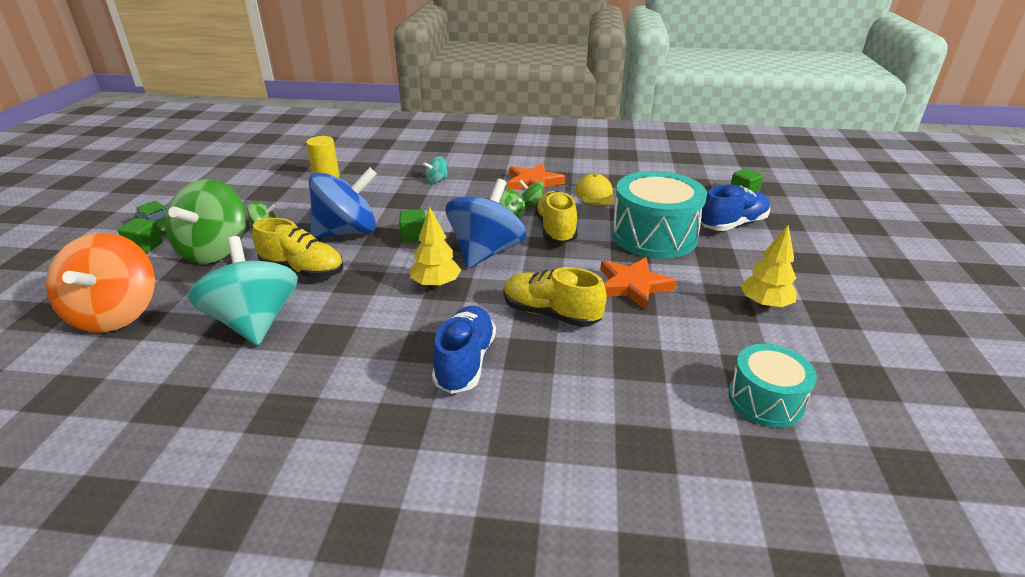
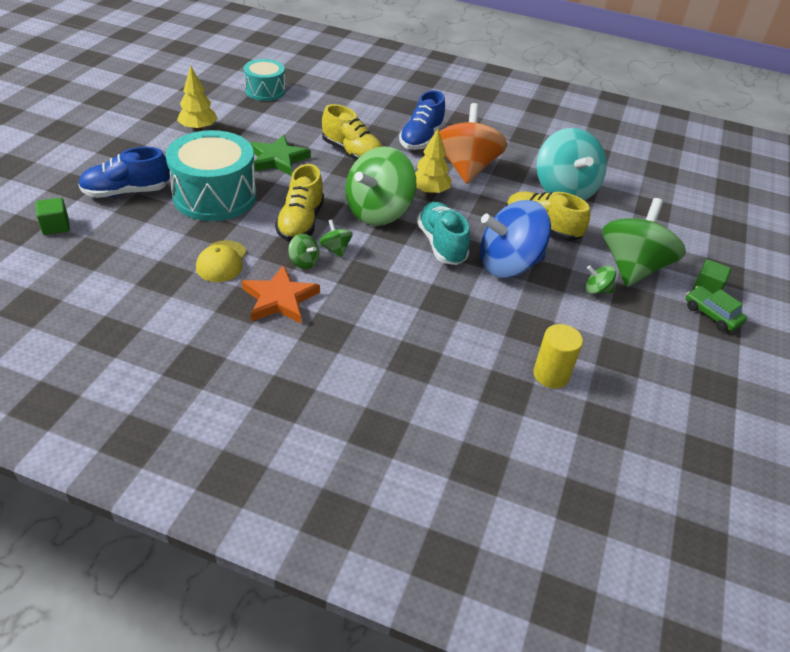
camera: 170 degrees left, 10 degrees up
(116, 314) = (672, 218): orange spinning top -> orange spinning top (466, 168)
(414, 236) = (441, 244): green cube -> turquoise shoe
(436, 180) = (401, 333): turquoise spinning top -> none
(486, 252) = (378, 212): blue spinning top -> green spinning top
(633, 286) = (277, 159): orange star -> green star

